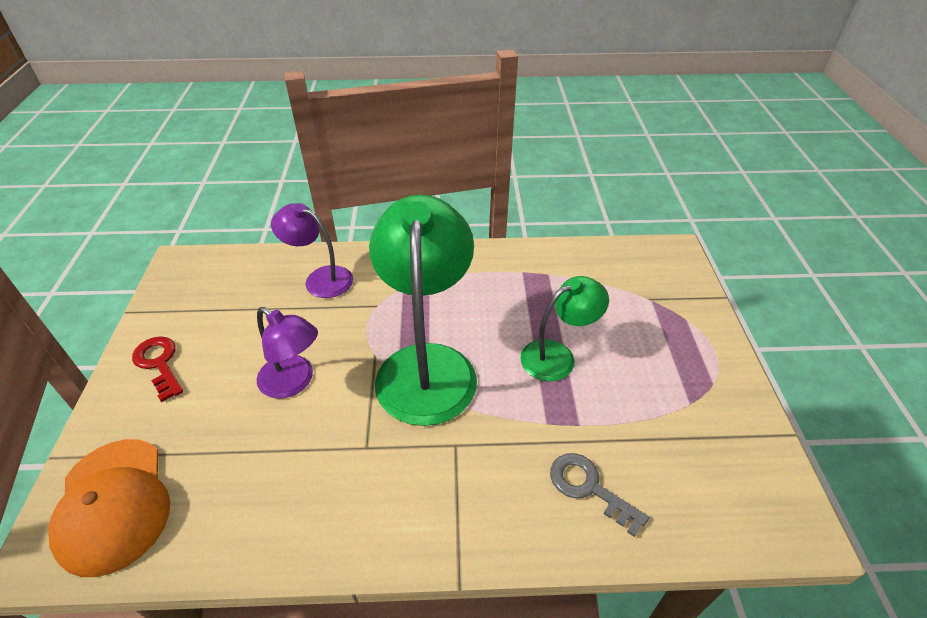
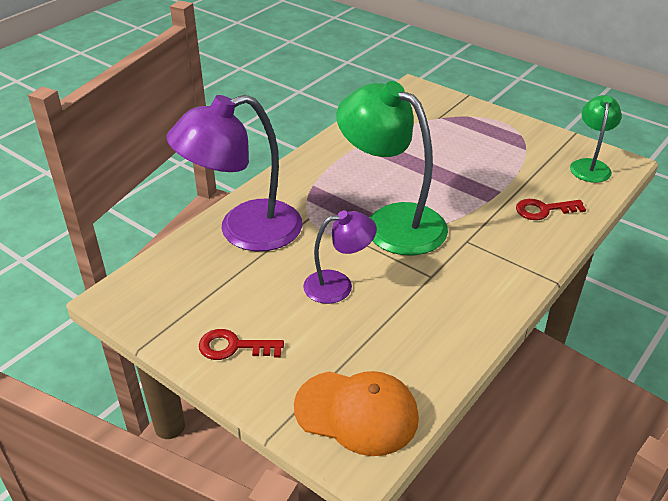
camera: 50 degrees left, 5 degrees down
(320, 279) = (244, 231): purple lamp -> purple lamp, size x1.83
(557, 356) = (443, 171): green lamp -> green lamp (590, 166)
(589, 488) = (543, 210): grey key -> red key

